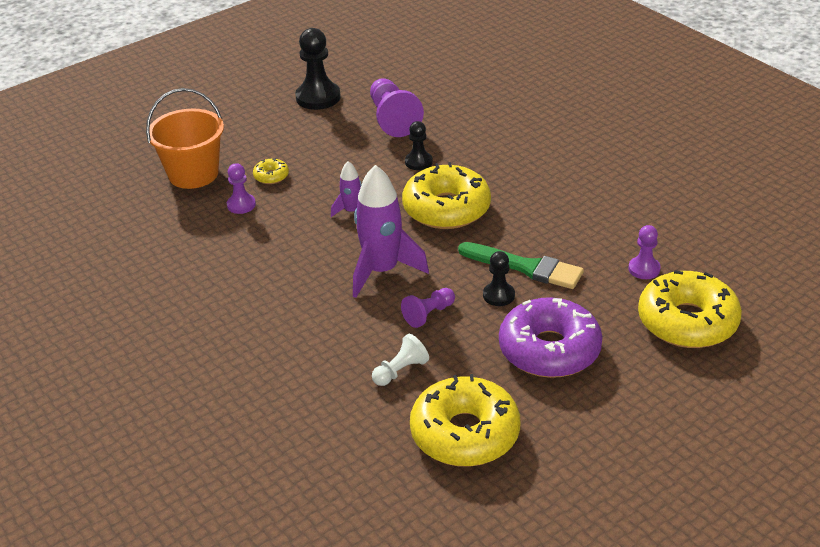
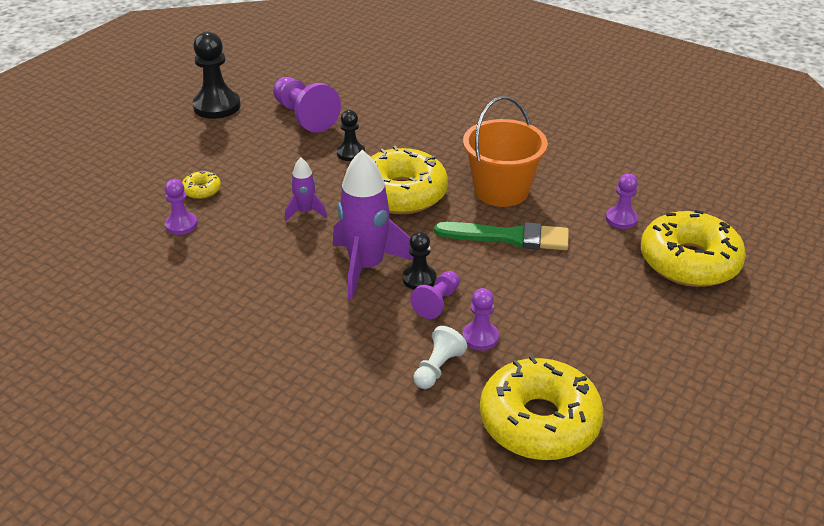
camera: 20 degrees left, 0 degrees up
(193, 174) = (113, 201): orange bucket -> orange bucket (501, 190)
(451, 352) = (480, 337): none -> purple pawn
(498, 295) = (497, 270): black pawn -> black pawn (419, 279)
(549, 350) = (576, 315): purple donut -> none

